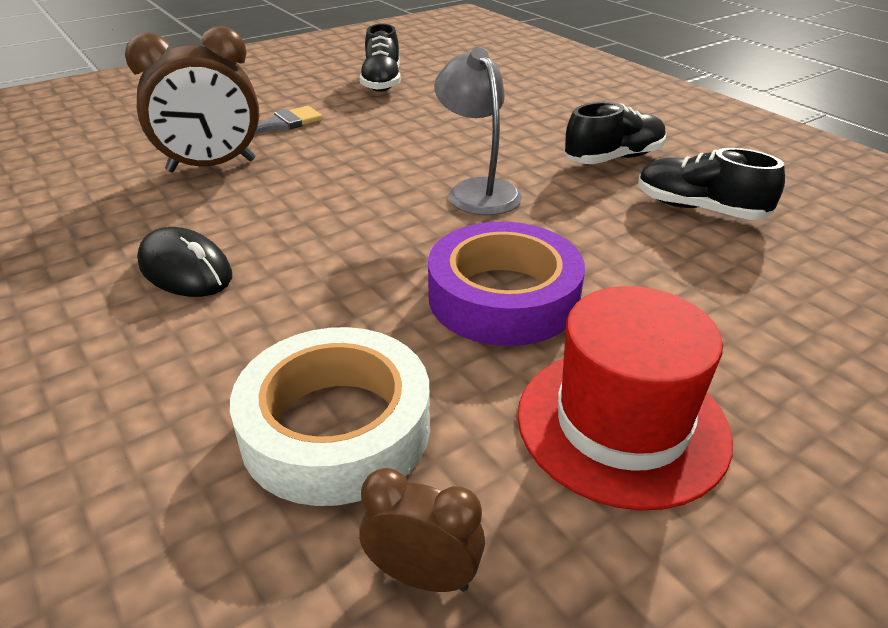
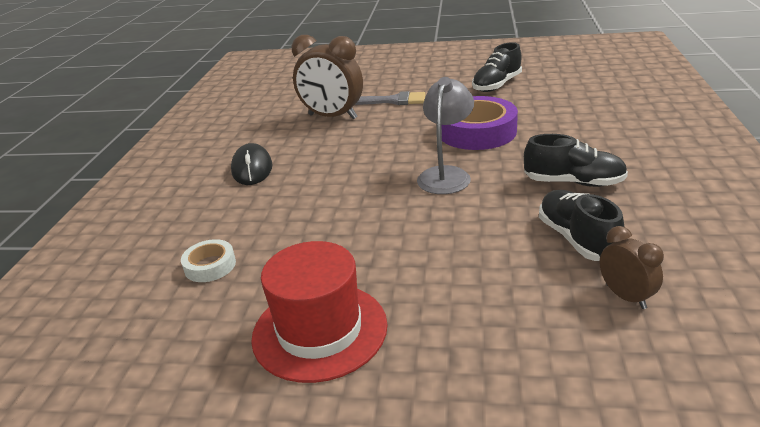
camera: 45 degrees right, 5 degrees down
(336, 428) = (210, 266): white tape -> white tape, size x0.49
(423, 576) = (157, 338): brown clock -> brown clock (625, 296)
(503, 297) = (365, 241): purple tape -> purple tape (477, 132)

